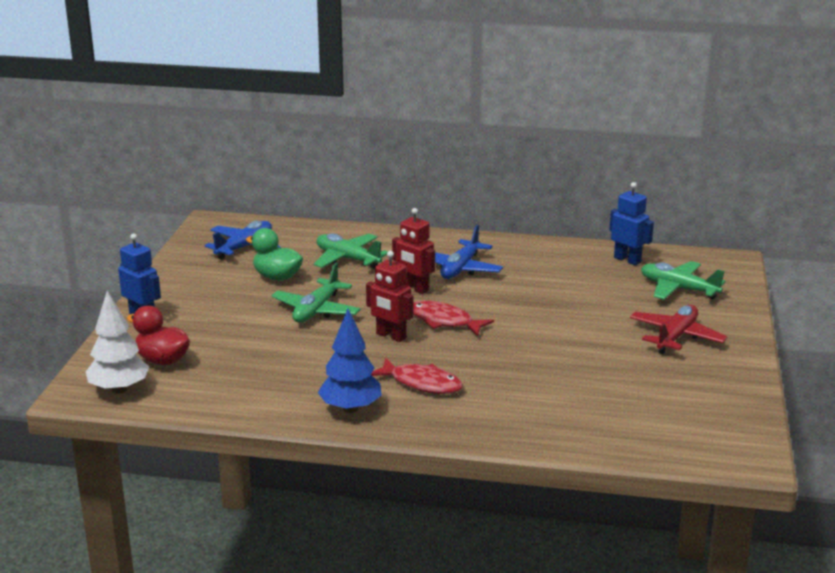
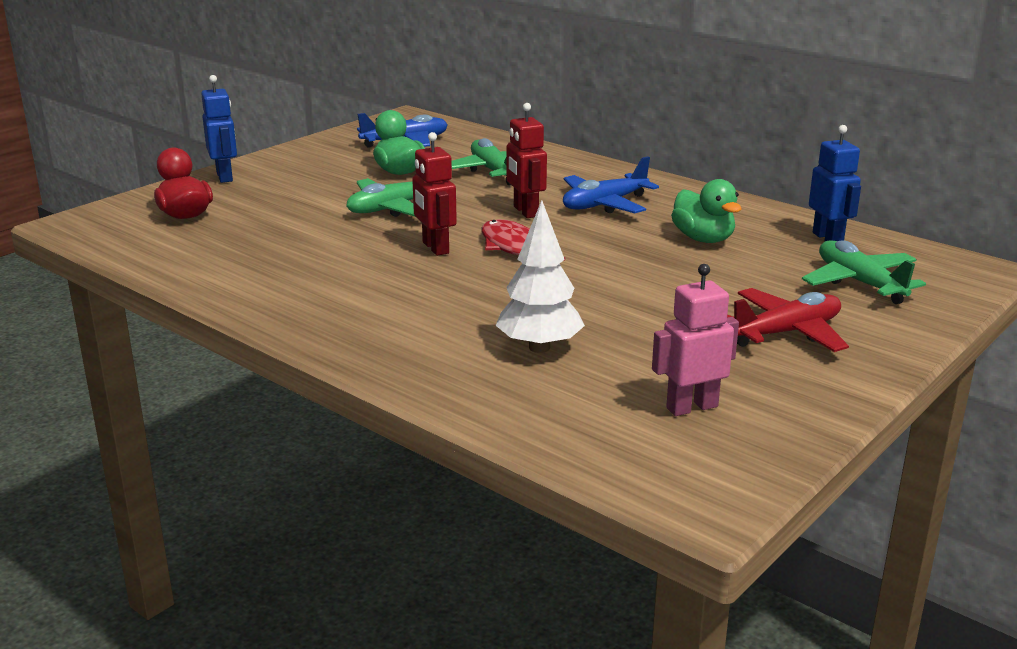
camera: 30 degrees right, 0 degrees up
(119, 389) = (110, 229): white tree -> white tree (539, 347)
(350, 408) = (291, 303): blue tree -> none
(422, 383) = (401, 300): red fish -> none
(555, 280) = (703, 239): none -> green duck
(679, 403) = (691, 407): none -> pink robot

